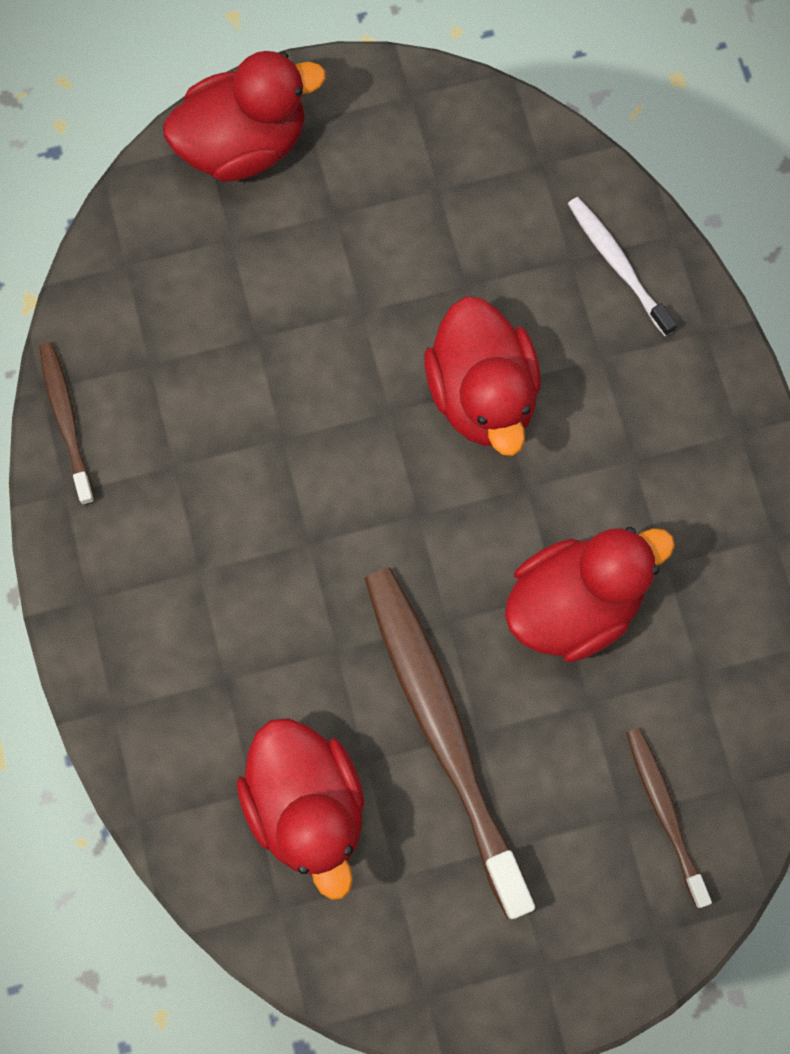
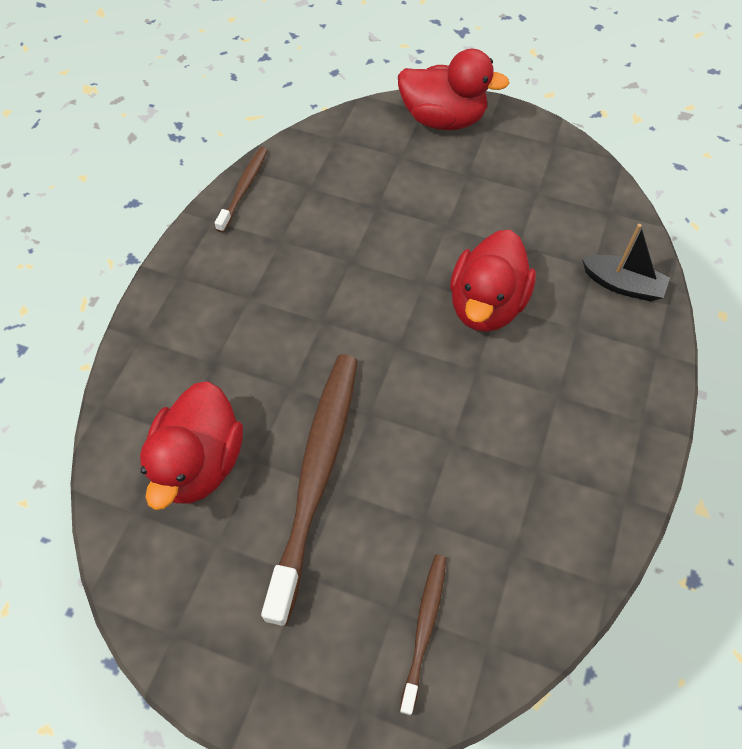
camera: 35 degrees right, 15 degrees down
(574, 604) = (458, 454): red duck -> none
(617, 264) = (622, 285): white toothbrush -> black boat

